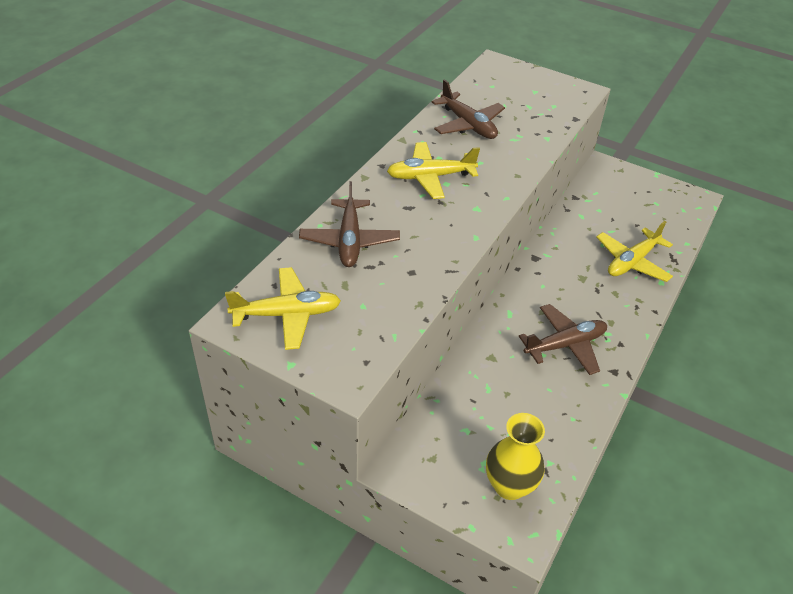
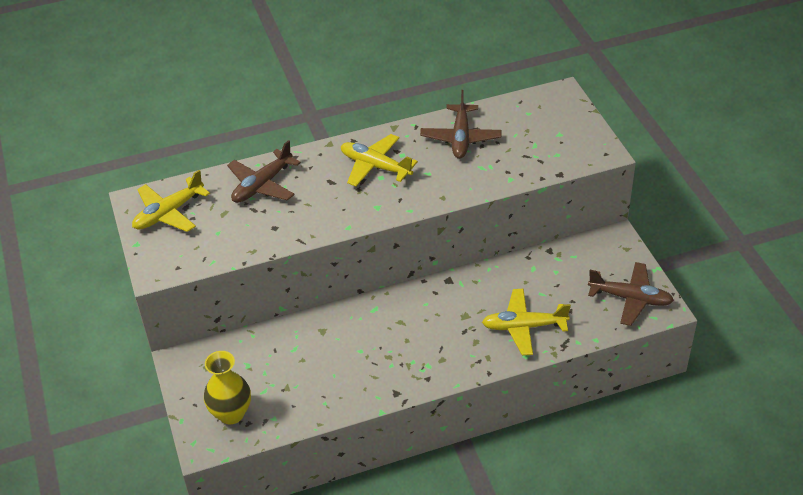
camera: 45 degrees right, 0 degrees up
(287, 314) = (169, 213): yellow plane -> yellow plane turned 105 degrees clockwise
(565, 345) = (385, 354): brown plane -> brown plane (630, 298)

